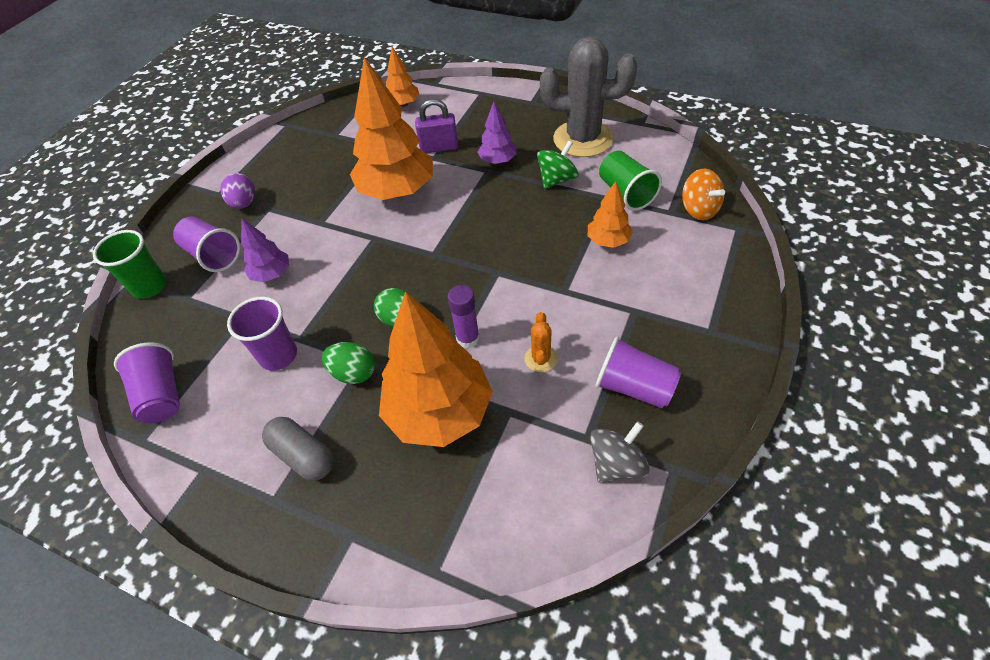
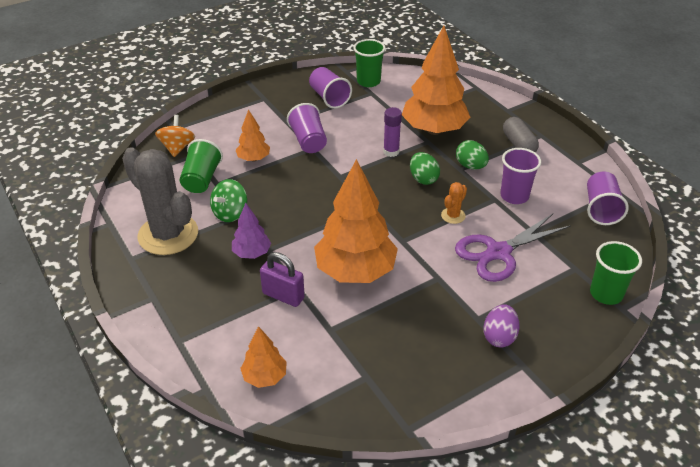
camera: 150 degrees left, 10 degrees down
(213, 255) = (543, 295): purple cup -> purple cup (308, 141)
(272, 274) = (498, 252): purple tree -> purple scissors
(541, 358) = (360, 126): orange cactus -> orange cactus (453, 215)
(557, 179) = (230, 213): green spinning top -> green spinning top turned 45 degrees counterclockwise
(616, 464) = (368, 81): grey spinning top -> green cup

